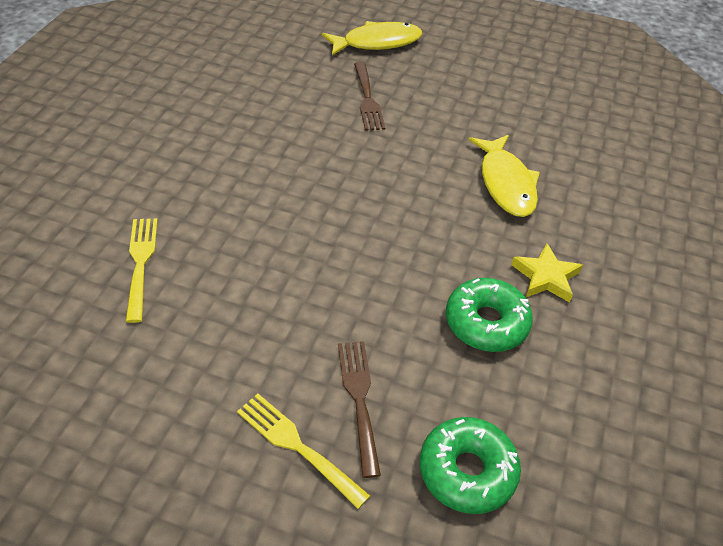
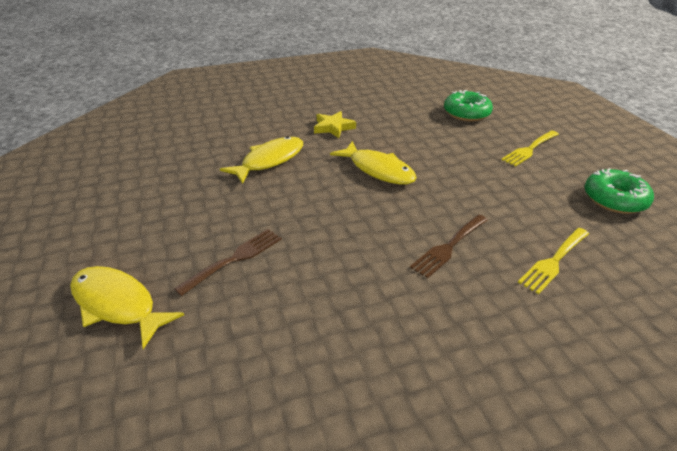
camera: 125 degrees left, 10 degrees down
(297, 446) = (530, 149): yellow fork -> yellow fork turned 45 degrees clockwise
(359, 400) = (484, 145): brown fork -> brown fork (449, 246)
(406, 251) = (378, 170): none -> yellow fish
(486, 323) = (388, 132): green donut -> green donut (614, 199)

